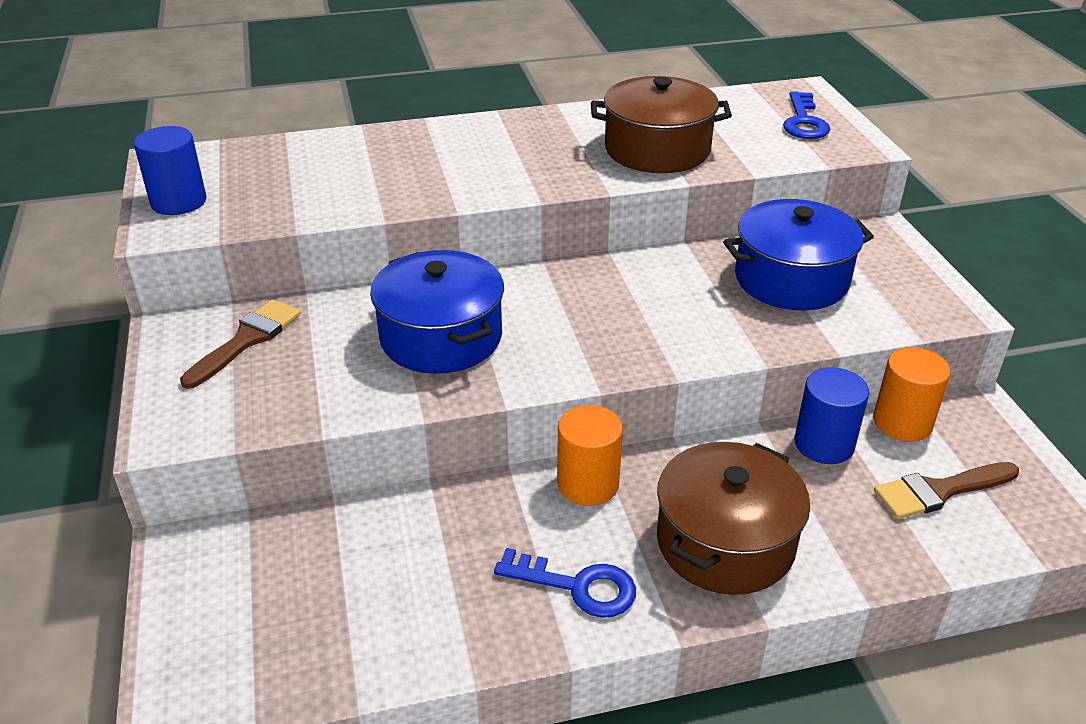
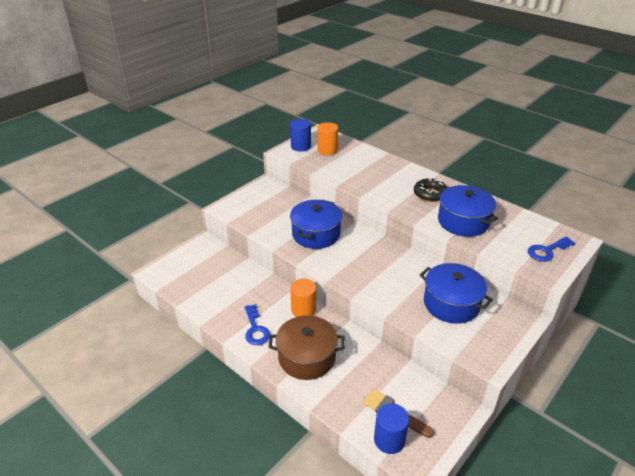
camera: 55 degrees right, 0 degrees up
(247, 340) = (274, 199): brown brush -> none
(545, 143) = (430, 194): none -> black donut
(657, 150) = (463, 221): brown pot -> blue pot
(824, 444) = (387, 365): blue cylinder -> blue cylinder (389, 440)
(902, 422) = (426, 386): orange cylinder -> orange cylinder (327, 150)

